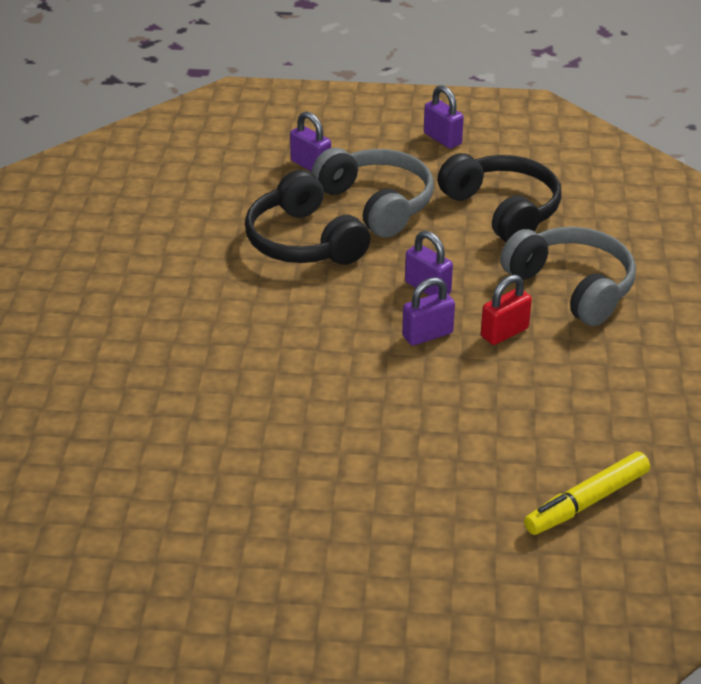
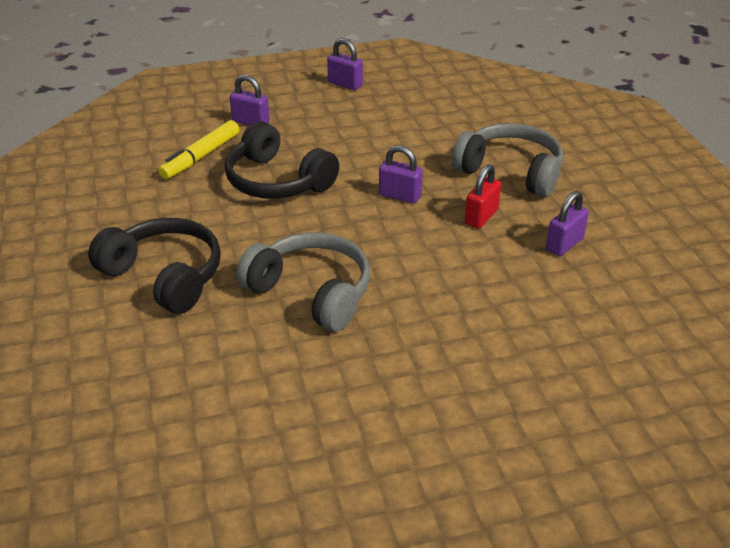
camera: 20 degrees left, 0 degrees up
(377, 204) = (321, 140): grey headphones -> grey headphones (311, 292)
(427, 335) = (421, 232): purple padlock -> purple padlock (564, 244)
(502, 210) = (422, 126): black headphones -> black headphones (164, 276)
(586, 502) = (630, 336): yellow marker -> yellow marker (201, 156)

